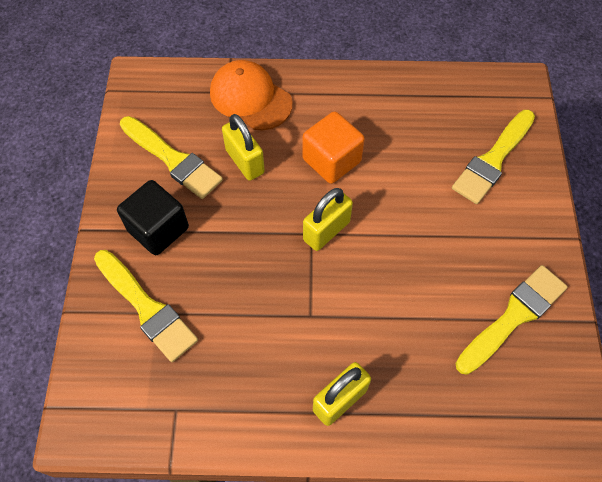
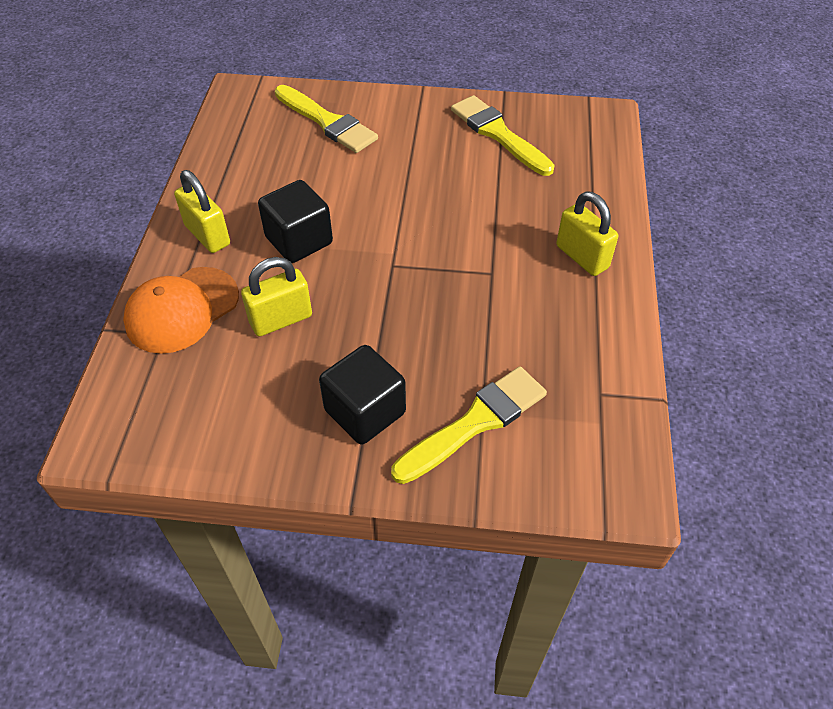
camera: 85 degrees left, 10 degrees down
(173, 159) = (259, 395): yellow brush -> none
(326, 231) = (391, 252): yellow padlock -> yellow padlock (207, 235)
(331, 160) = (299, 240): orange cube -> black cube

